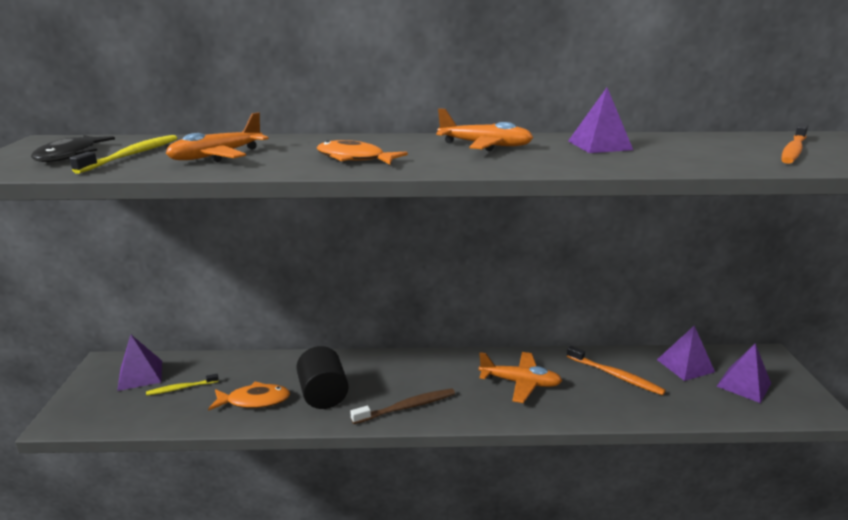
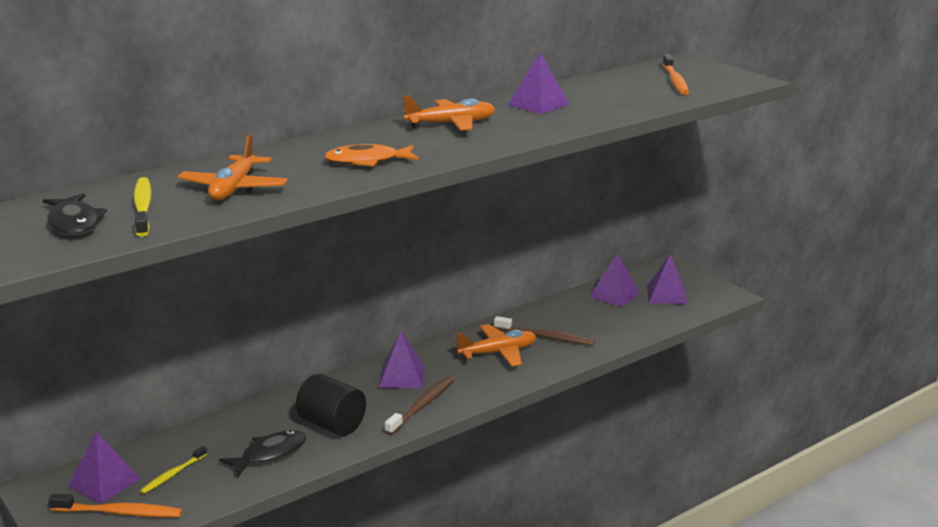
camera: 35 degrees left, 0 degrees up
(254, 401) = (269, 454): orange fish -> black fish
(419, 373) = (402, 376): none -> purple pyramid
(578, 384) = (546, 337): none -> brown toothbrush
(615, 376) = (569, 320): orange toothbrush -> orange toothbrush (119, 512)

